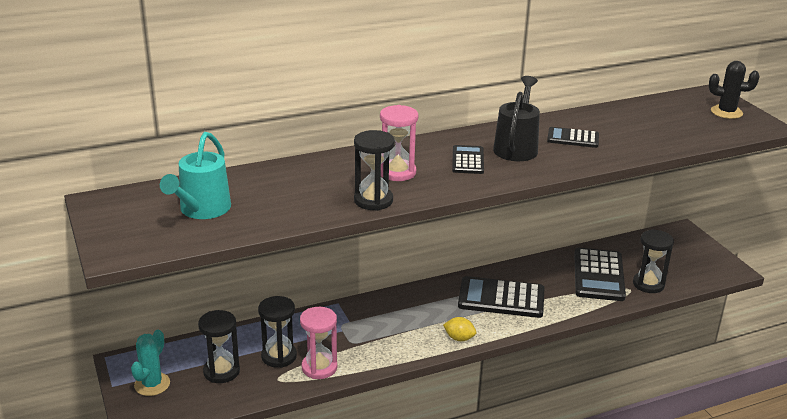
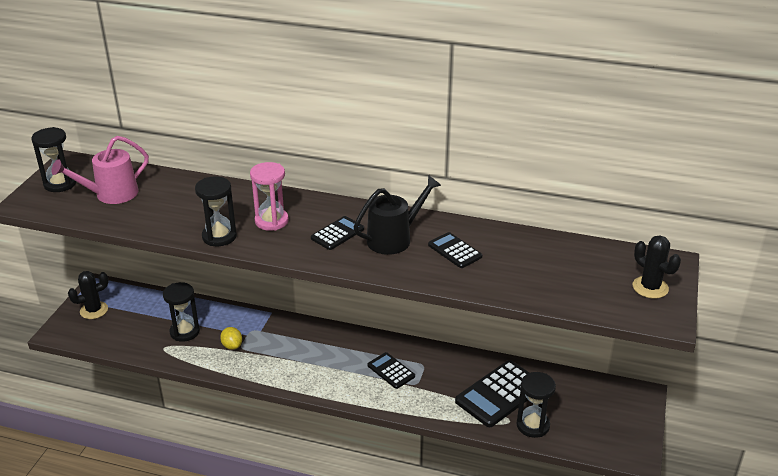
camera: 40 degrees right, 5 degrees up
(152, 384) = (94, 310): turquoise cactus -> black cactus
(202, 210) = (111, 194): turquoise watering can -> pink watering can
(221, 371) = (140, 323): black hourglass -> black hourglass (60, 184)
(319, 367) = (197, 354): pink hourglass -> none
(459, 338) = (316, 385): yellow lemon -> yellow lemon (232, 346)
(501, 298) = (391, 371): black calculator -> black calculator, size x0.56

